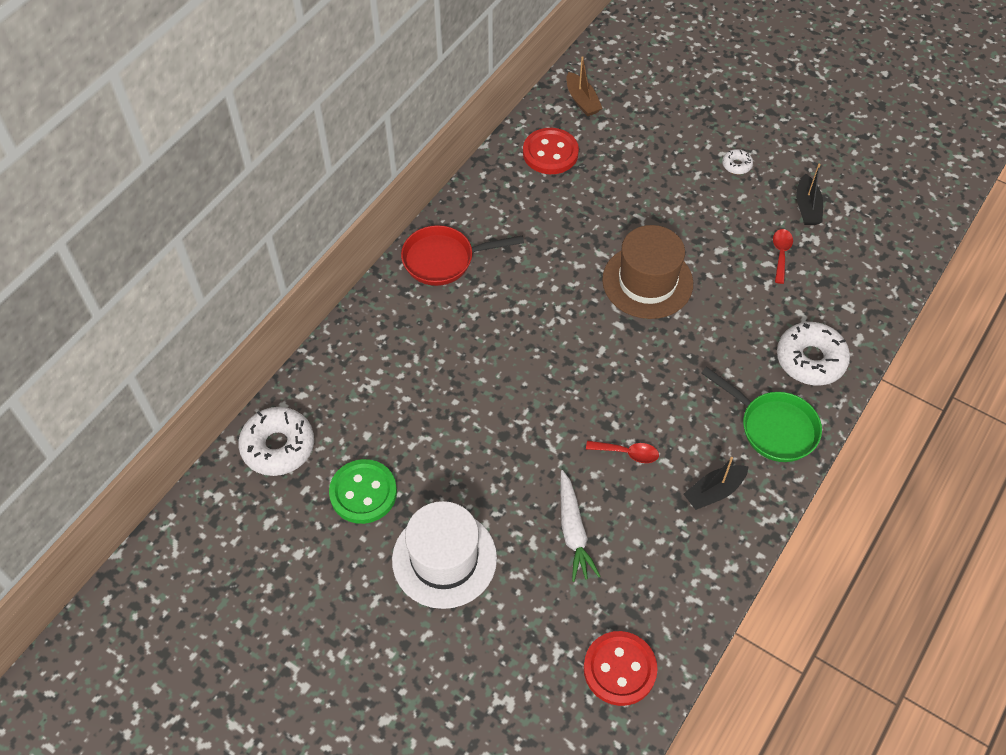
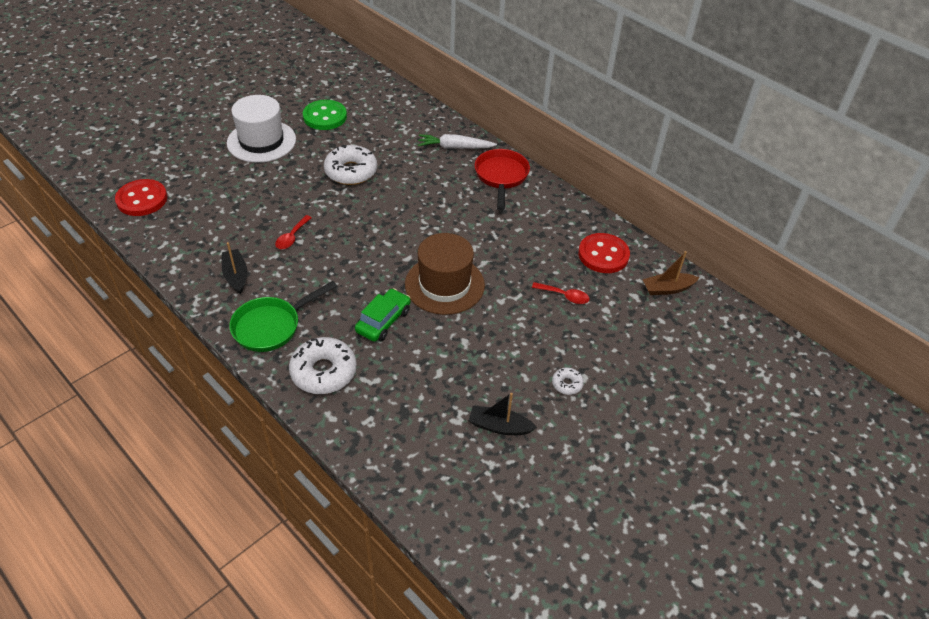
camera: 100 degrees right, 10 degrees down
(278, 446) = (374, 89): white donut -> white donut (351, 172)
(573, 531) = (247, 198): white carrot -> white carrot (455, 147)
(721, 325) = (383, 321): none -> green car
(781, 254) = (447, 386): red spoon -> red spoon (564, 296)

